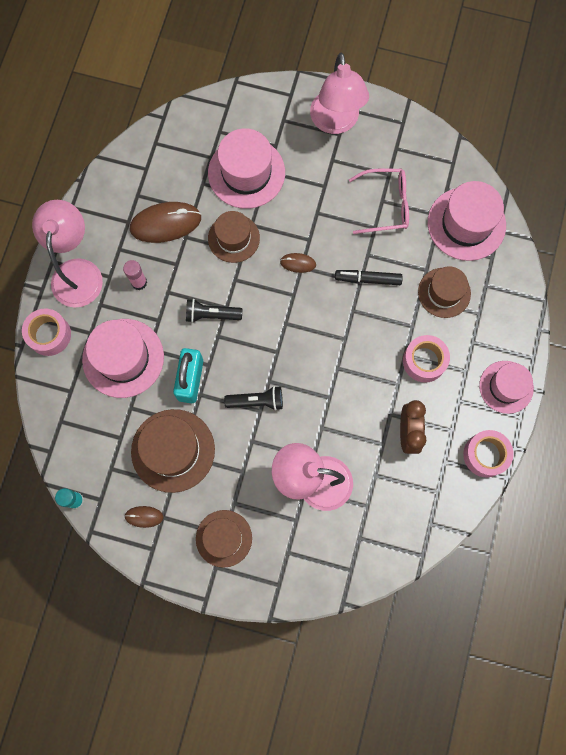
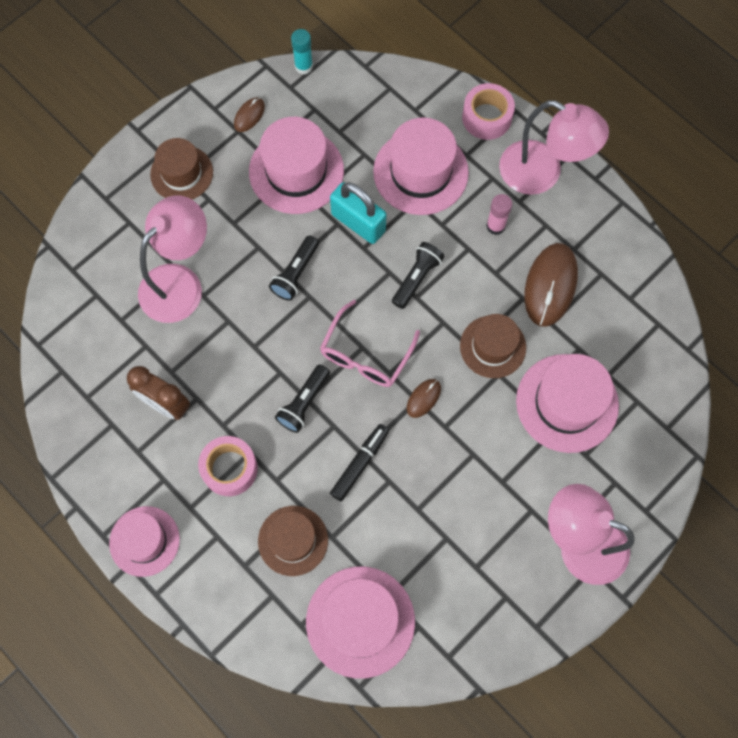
camera: 120 degrees right, 5 degrees down
(173, 450) = (296, 171): brown hat -> pink hat
(349, 339) = (304, 403): none -> black flashlight
(385, 205) = (439, 538): pink glasses -> pink glasses (366, 353)
(485, 455) = (89, 470): pink tape -> none

